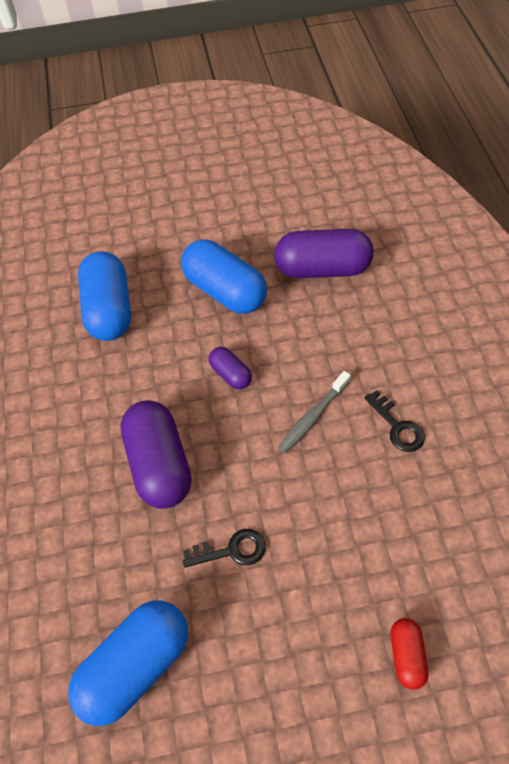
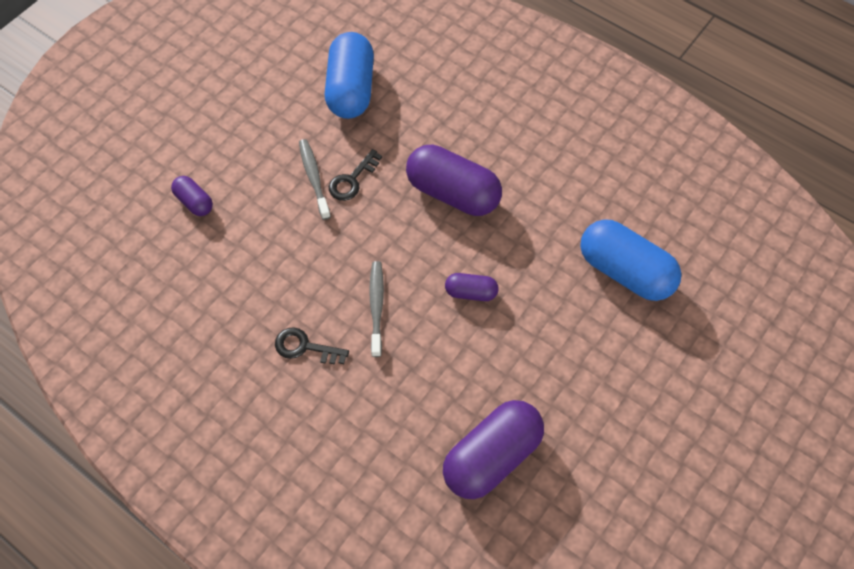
camera: 135 degrees right, 5 degrees up
(225, 291) = (553, 362): blue capsule -> none
(265, 583) = (314, 178): none -> grey toothbrush
(406, 656) = (194, 202): red capsule -> purple capsule

